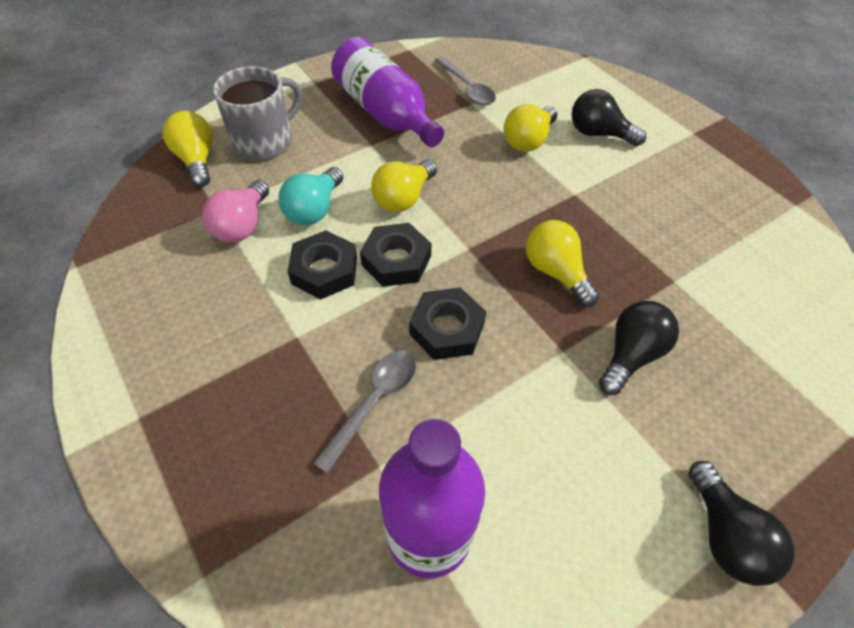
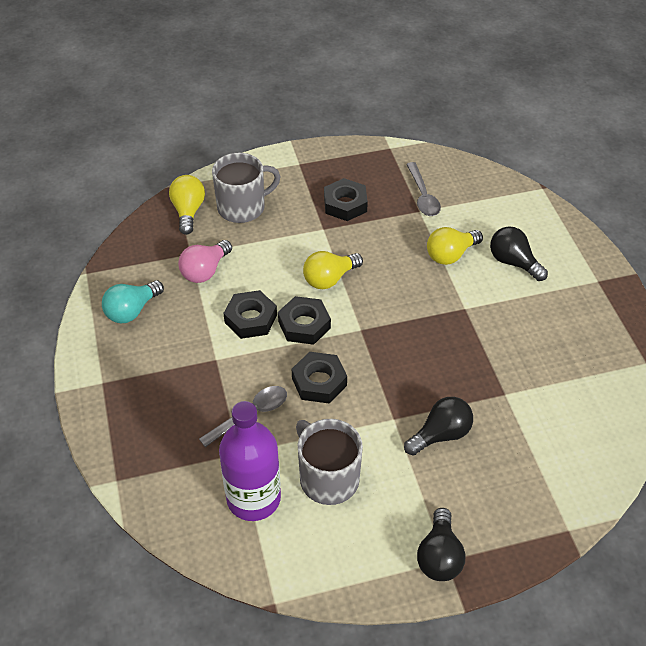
camera: 20 degrees right, 5 degrees down
(314, 209) = (260, 271): turquoise light bulb -> turquoise light bulb (132, 311)
(385, 113) = (345, 204): purple bottle -> black nut
(519, 464) = (328, 478): none -> grey mug
(556, 272) = (417, 364): yellow light bulb -> none

